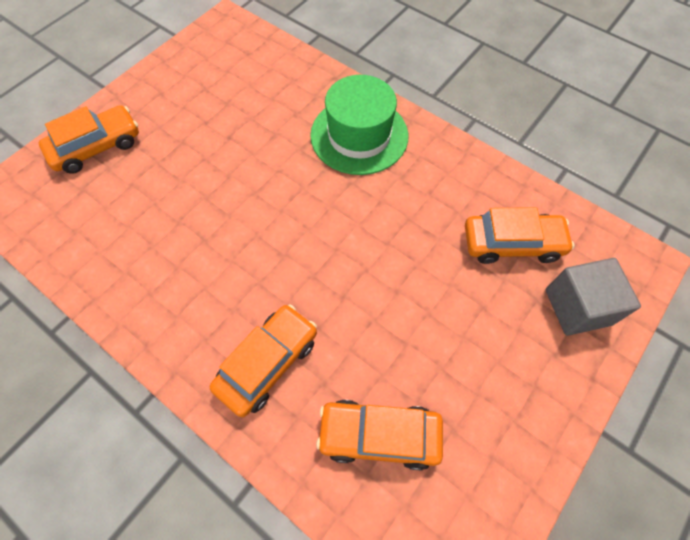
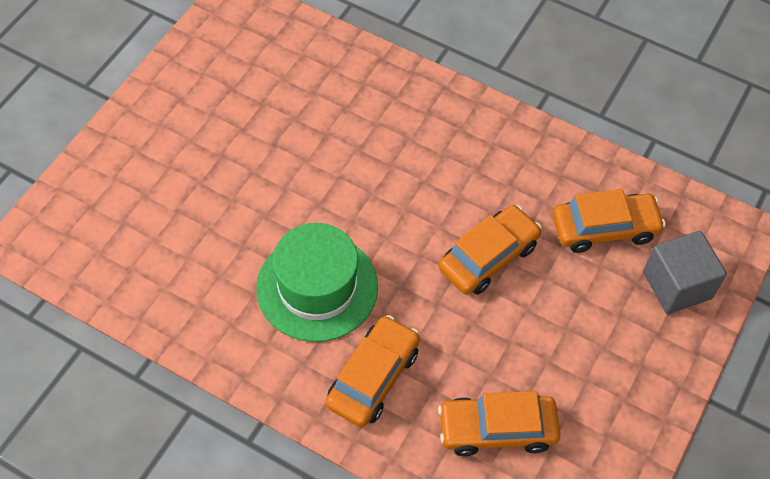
camera: 10 degrees left, 5 degrees down
(96, 147) = (124, 172): orange car -> orange car (488, 257)
(359, 135) = (422, 126): green hat -> green hat (317, 287)

